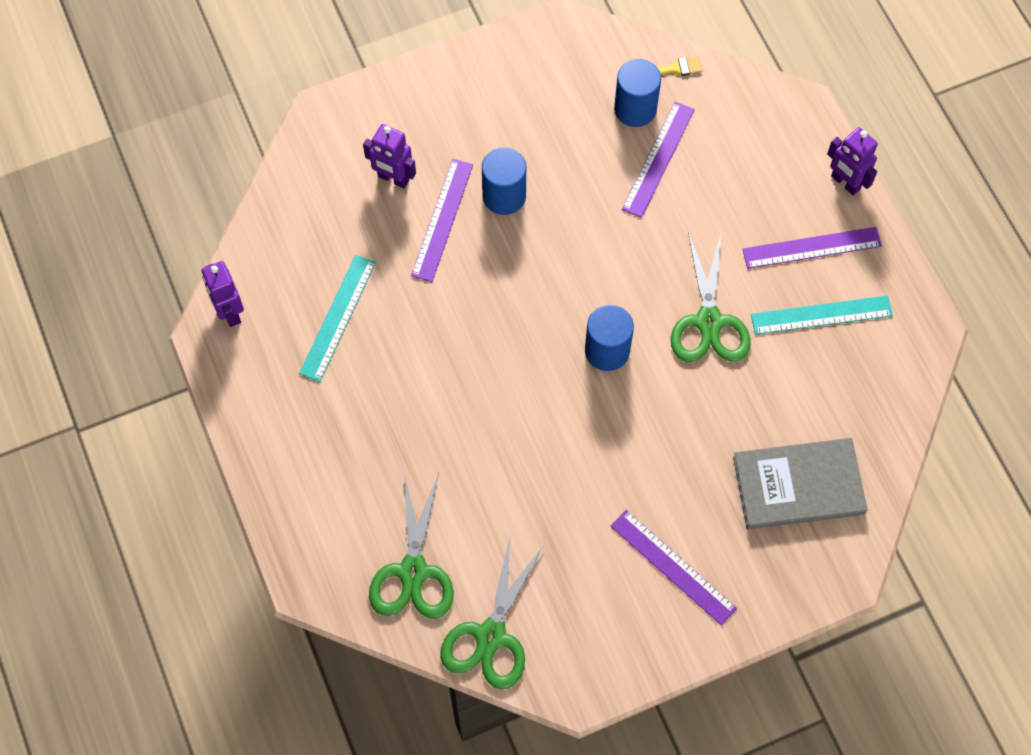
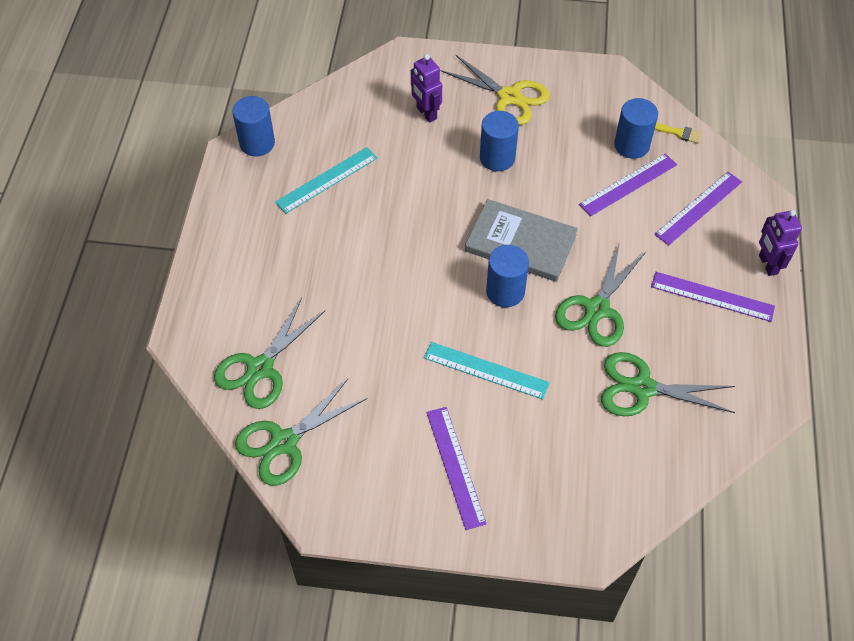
camera: 30 degrees right, 10 degrees down
(229, 312) = (257, 143): purple robot -> blue cylinder
(442, 220) = (443, 153): purple ruler -> purple ruler (699, 208)
(471, 112) = (509, 97): none -> yellow scissors
(798, 485) = (595, 459): grey book -> grey book (520, 243)
(801, 385) = (643, 388): none -> green scissors
(821, 315) = (691, 346): turquoise ruler -> turquoise ruler (486, 370)

